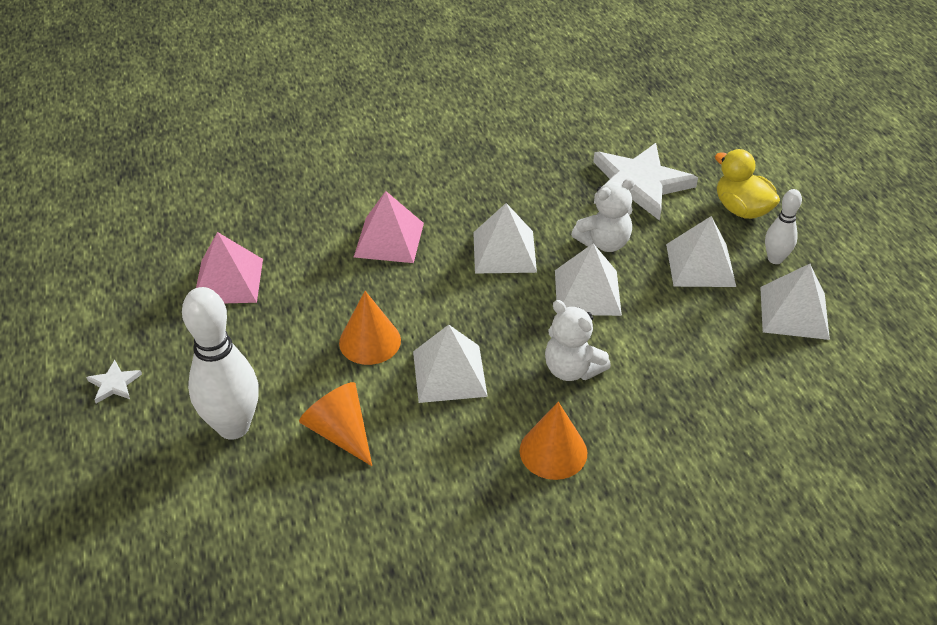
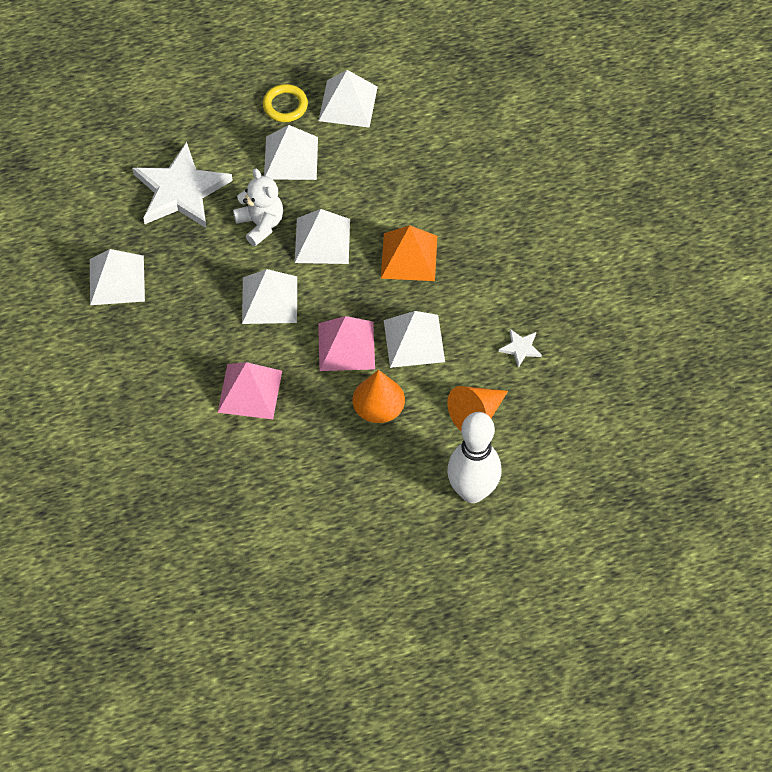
camera: 90 degrees left, 15 degrees up
(114, 384) = (428, 591): white star -> white star (520, 348)
(228, 281) = (302, 519): pink pyramid -> pink pyramid (346, 346)
(524, 147) = (117, 280): none -> white pyramid
(553, 451) = (490, 273): orange cone -> none
(572, 369) = (409, 256): white teddy bear -> orange pyramid
(741, 209) = (220, 119): yellow duck -> none
(775, 259) = (285, 105): white bowling pin -> yellow ring

